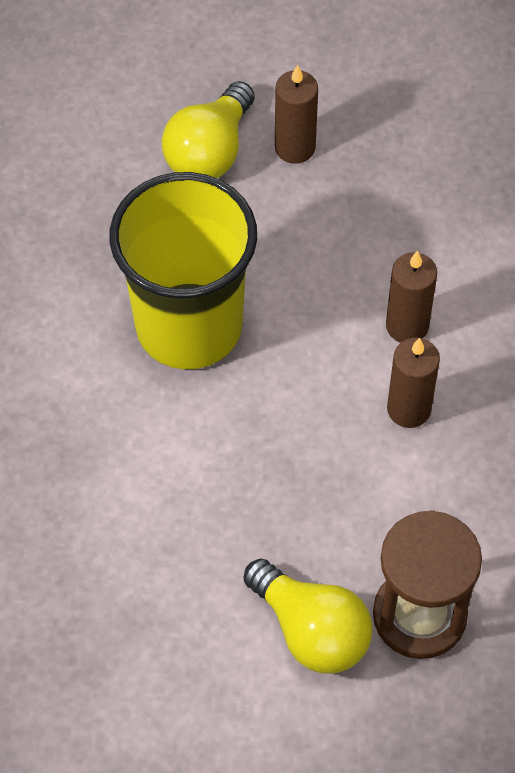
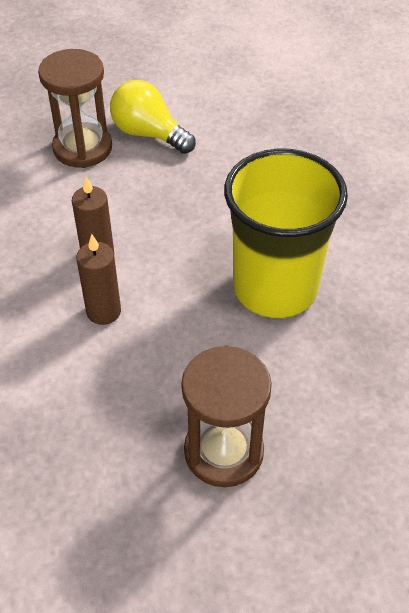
camera: 170 degrees right, 10 degrees down
(209, 151) = (302, 435): yellow light bulb -> none
(295, 147) = (223, 452): brown candle -> brown hourglass

